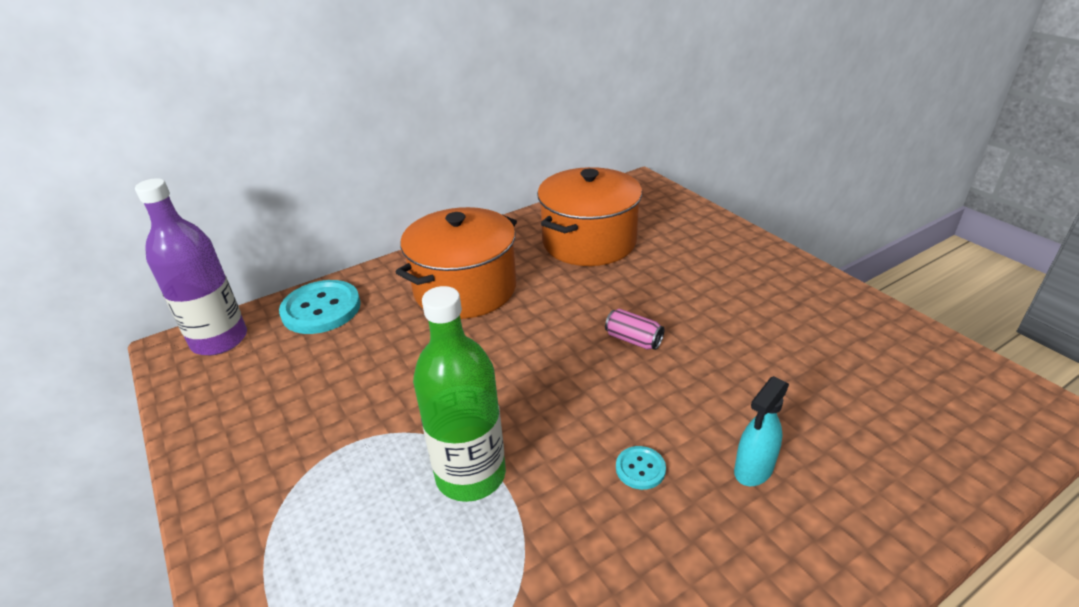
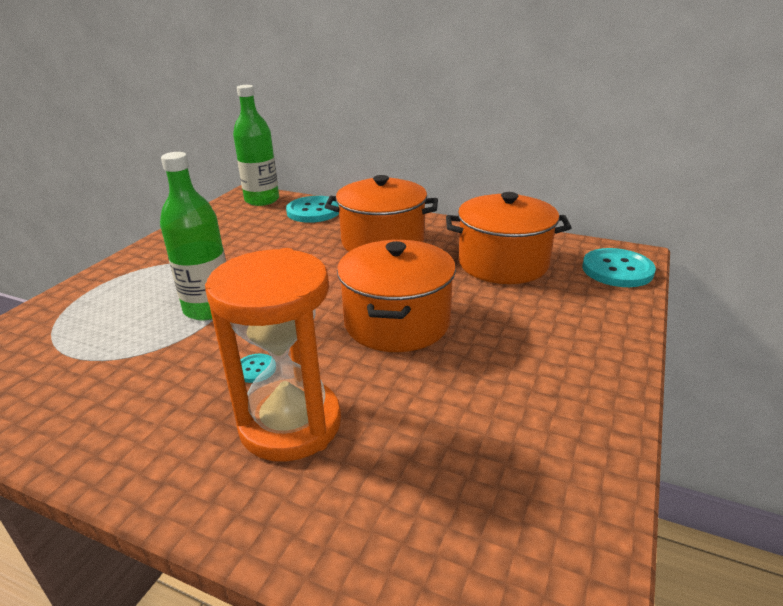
camera: 55 degrees right, 5 degrees down
(219, 340) = (262, 200): purple bottle -> green bottle
(633, 340) = (397, 322): pink can -> orange pot
(655, 199) = (617, 270): none -> turquoise button
(753, 470) = (290, 424): turquoise spray bottle -> orange hourglass

